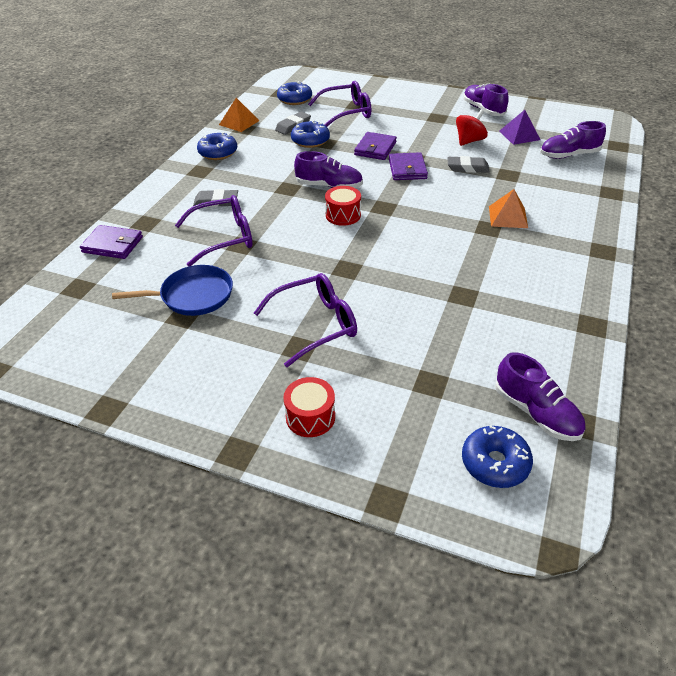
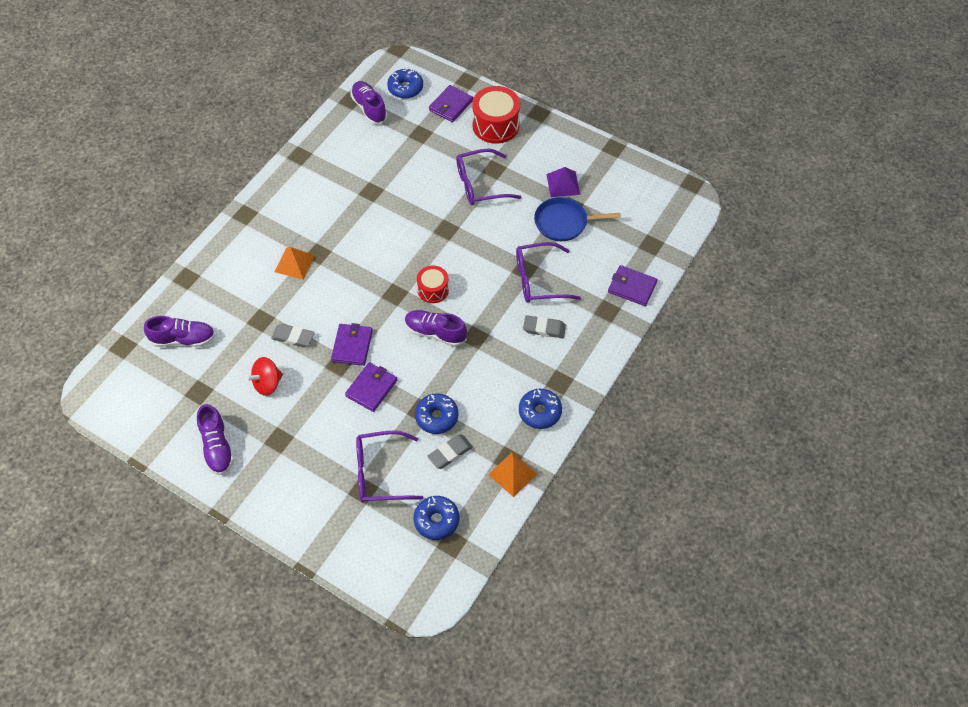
camera: 170 degrees left, 15 degrees up
(310, 417) = (495, 125): red drum -> red drum, size x1.66
(398, 441) = (451, 105): none -> purple wallet
(519, 135) = (209, 384): purple pyramid -> purple pyramid (563, 184)

